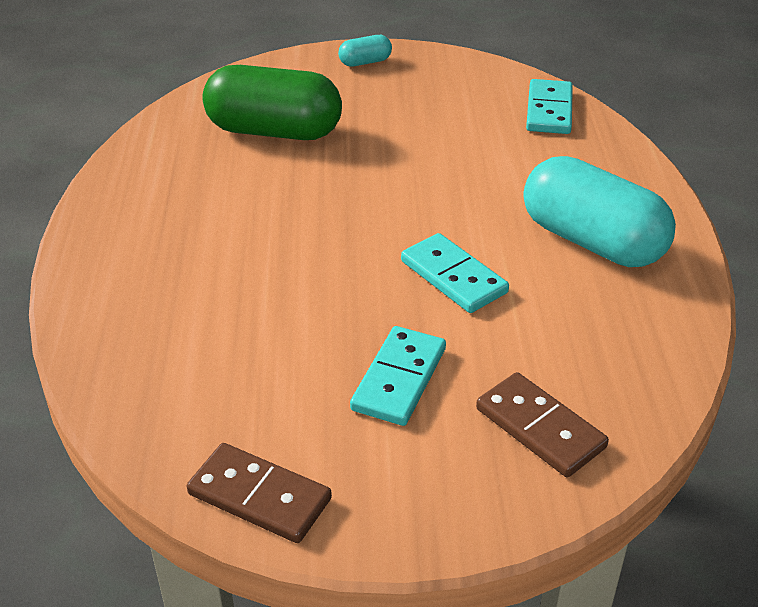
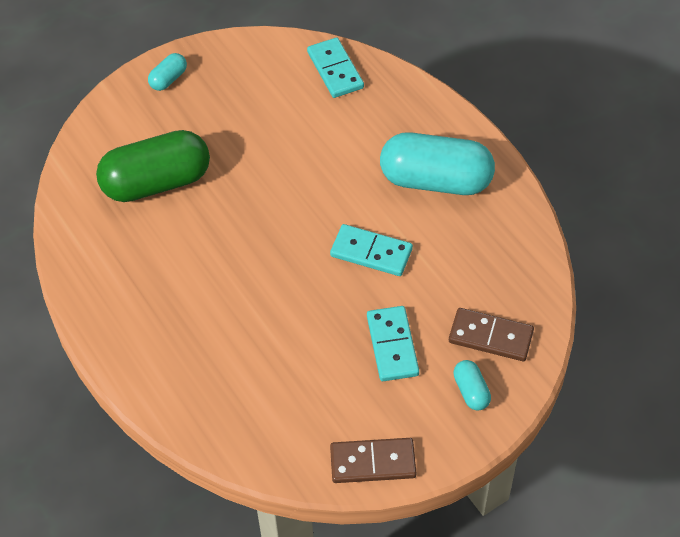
camera: 30 degrees left, 15 degrees up
(462, 478) = (471, 391): none -> turquoise capsule

